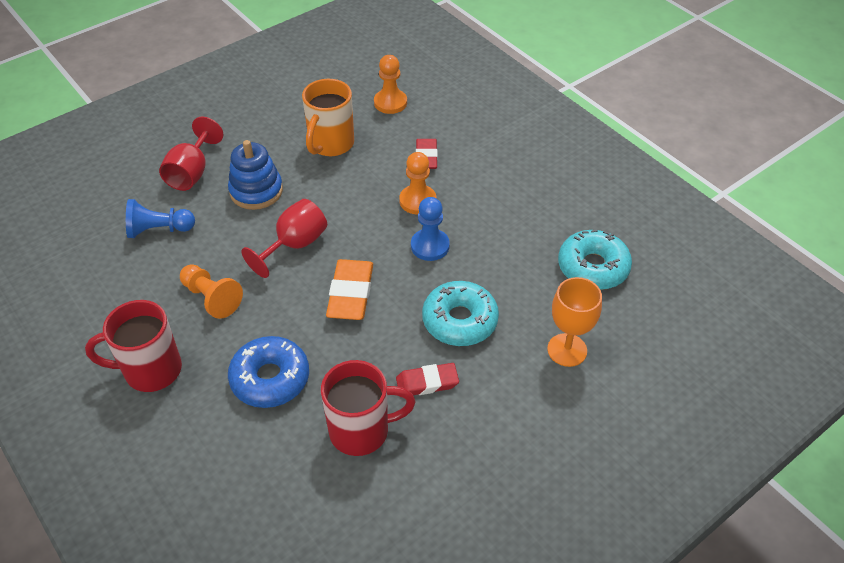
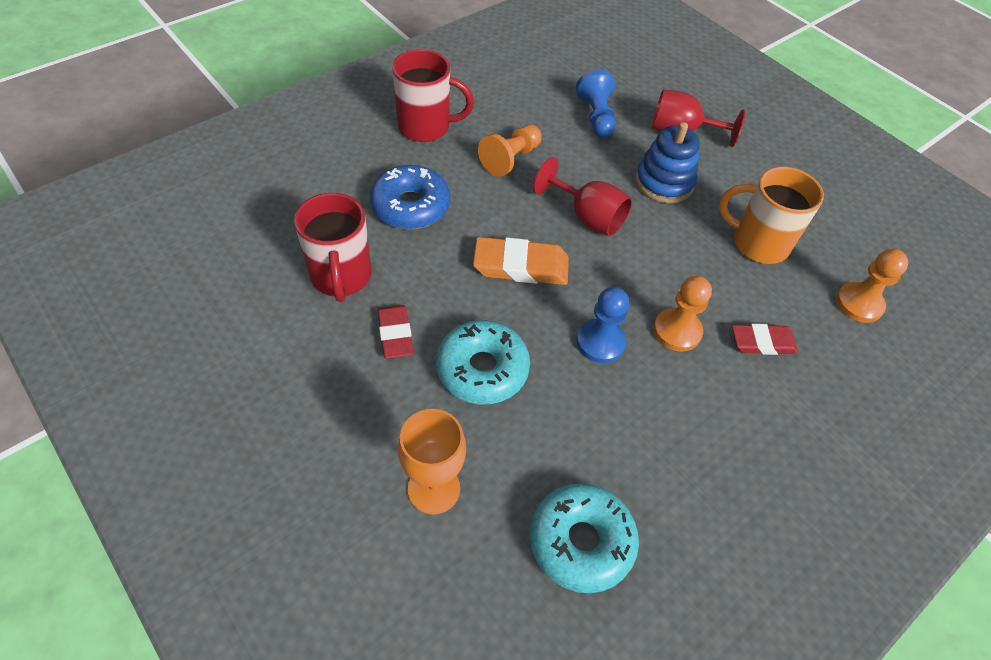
camera: 85 degrees right, 5 degrees up
(151, 370) = (426, 127): red mug -> red mug turned 105 degrees clockwise

